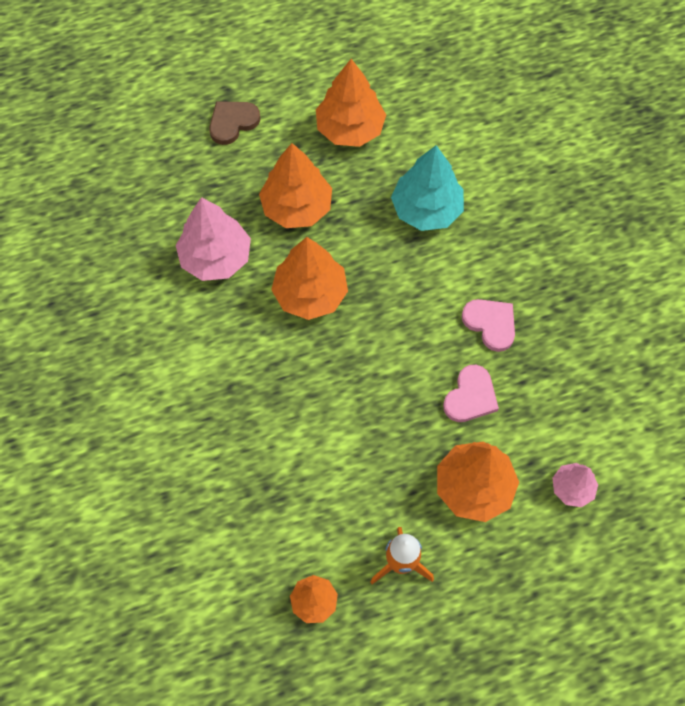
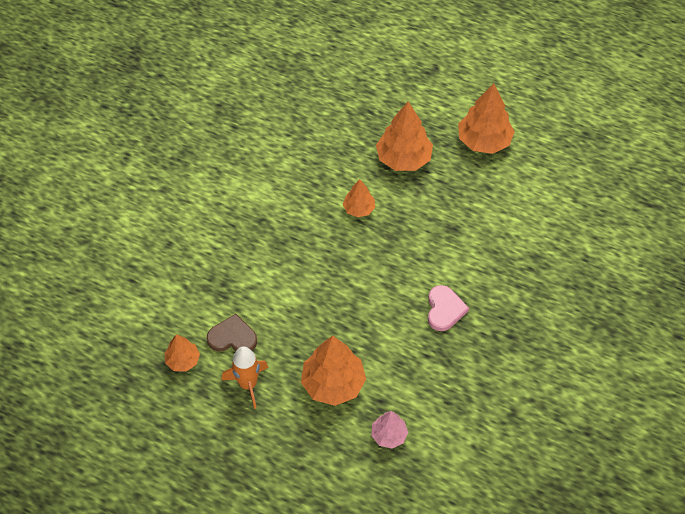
camera: 45 degrees right, 10 degrees down
(216, 257) = (329, 149): pink tree -> none
(232, 122) = (418, 87): brown heart -> brown heart (232, 337)
(310, 294) = (359, 209): orange tree -> orange tree, size x0.56
(426, 209) = (479, 219): turquoise tree -> none
(470, 396) = (387, 337): pink heart -> none

